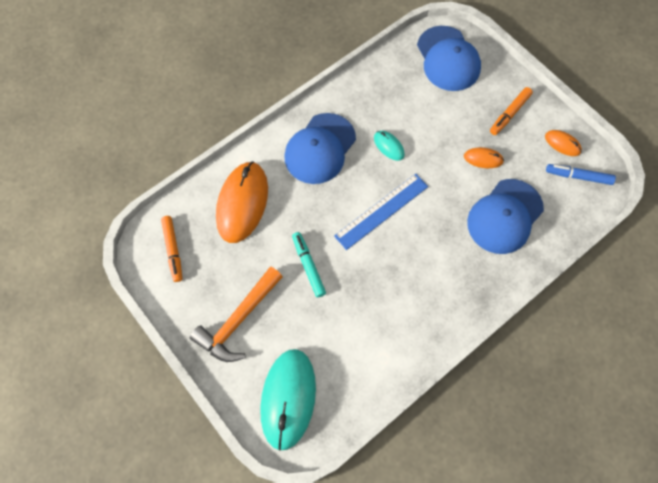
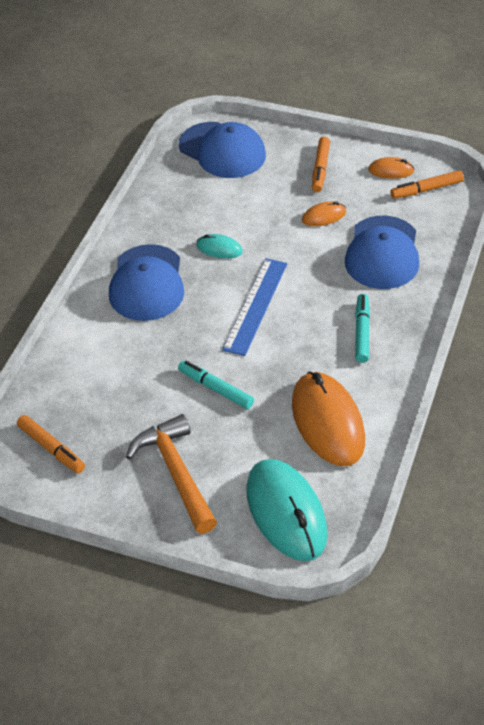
camera: 30 degrees left, 20 degrees down
(238, 320) = (176, 473): orange hammer -> orange hammer turned 150 degrees clockwise
(242, 203) = (98, 369): orange mouse -> orange mouse (327, 422)
(442, 278) = (362, 332): none -> turquoise marker
(578, 176) = (426, 190): blue marker -> orange marker

